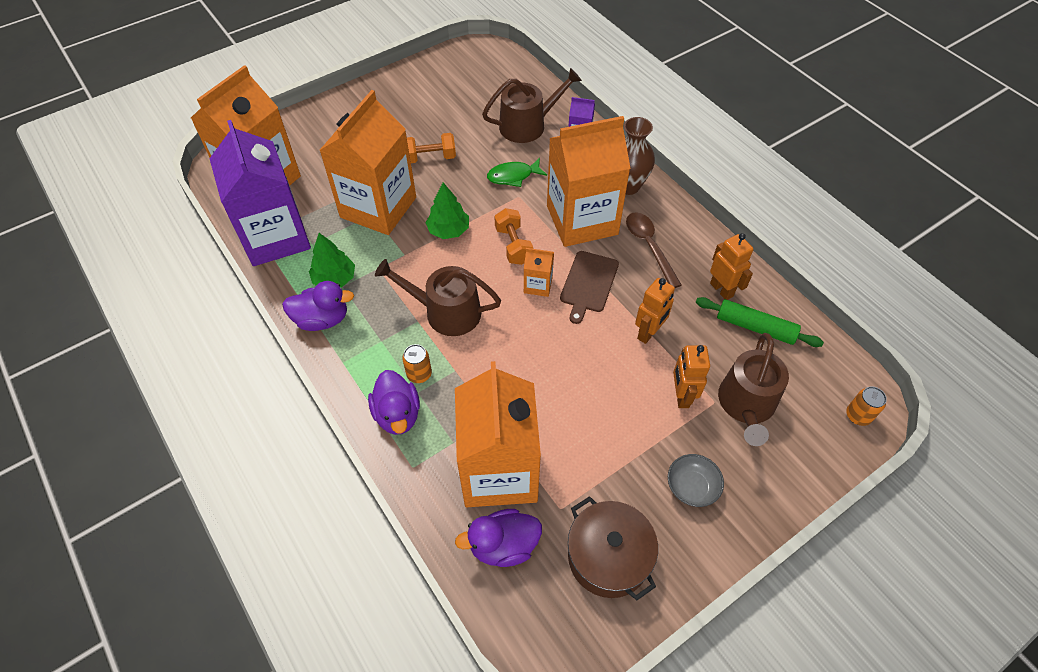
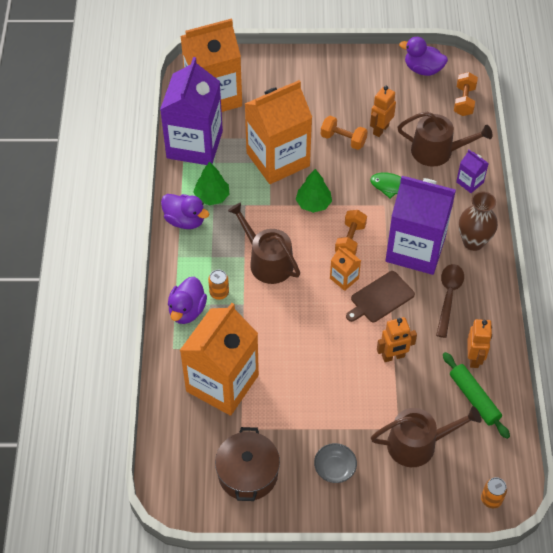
camera: 35 degrees right, 0 degrees up
(503, 545) = (191, 427): purple duck -> purple duck (423, 69)
(515, 73) = (464, 101): none -> orange dumbbell
(582, 220) = (415, 249): orange carton -> purple carton
(681, 396) = (378, 410): orange robot -> orange robot (380, 129)
(746, 405) = (418, 444): brown watering can -> brown watering can turned 150 degrees counterclockwise

